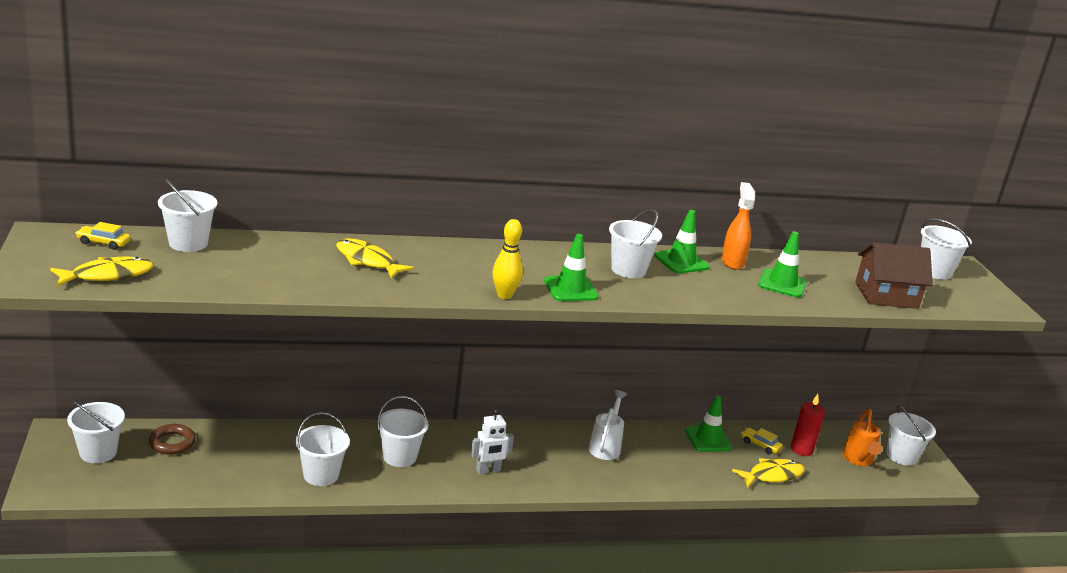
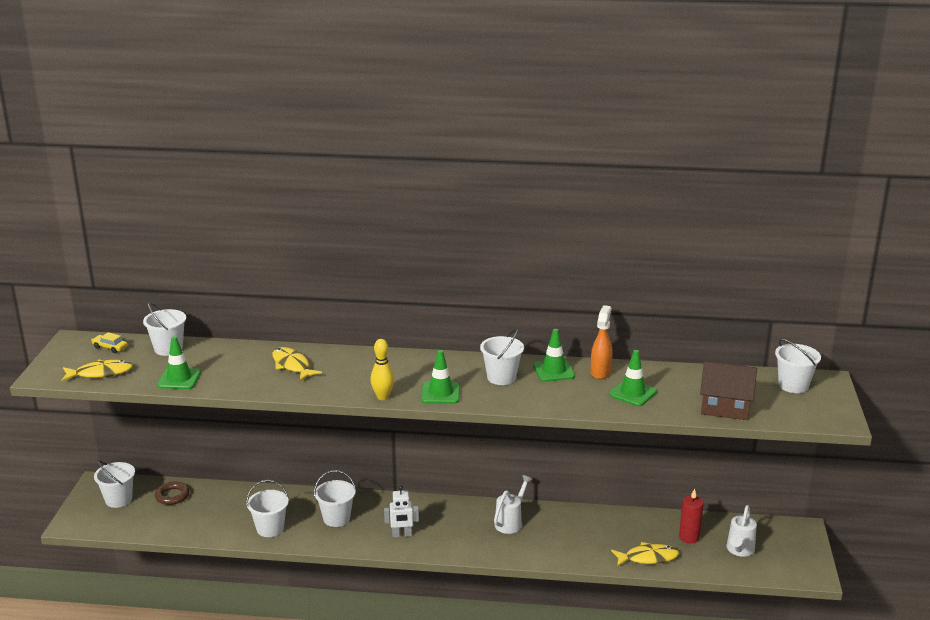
camera: 20 degrees right, 0 degrees up
(708, 439) = (606, 522): green traffic cone -> green traffic cone (179, 379)
(760, 445) = (651, 530): yellow car -> none
(858, 460) = (739, 550): orange watering can -> white watering can
(901, 456) = (785, 550): white bucket -> none

